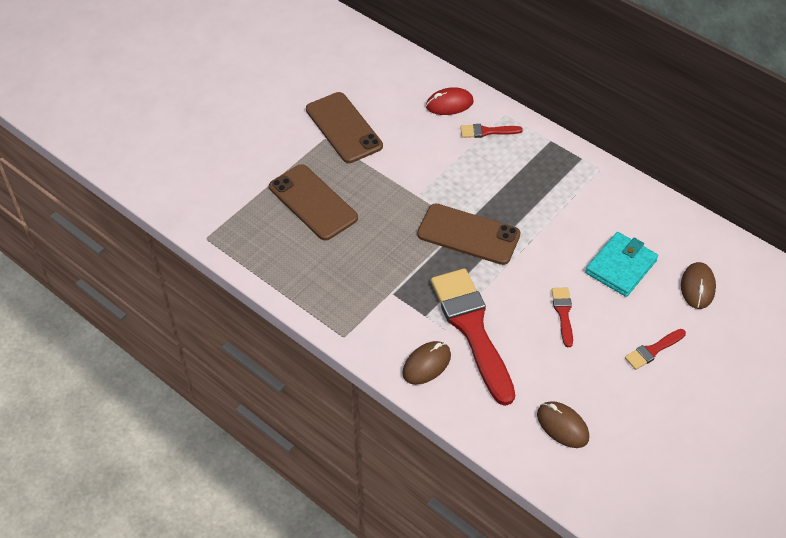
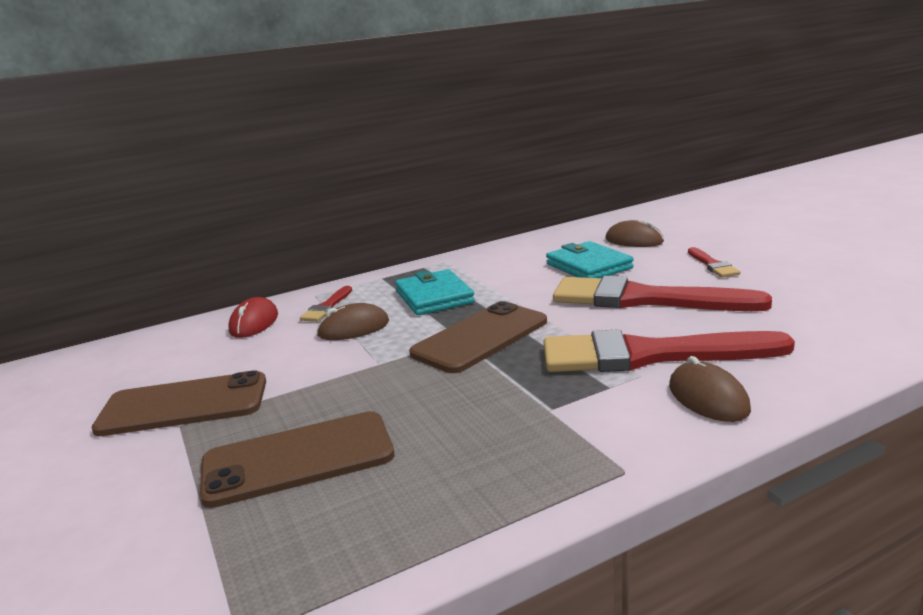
camera: 65 degrees left, 30 degrees down
(524, 186) = (434, 297): none -> turquoise wallet
(562, 426) = (828, 319): brown mouse -> brown mouse (353, 328)
(563, 313) = (643, 299): red brush -> red brush, size x2.28

